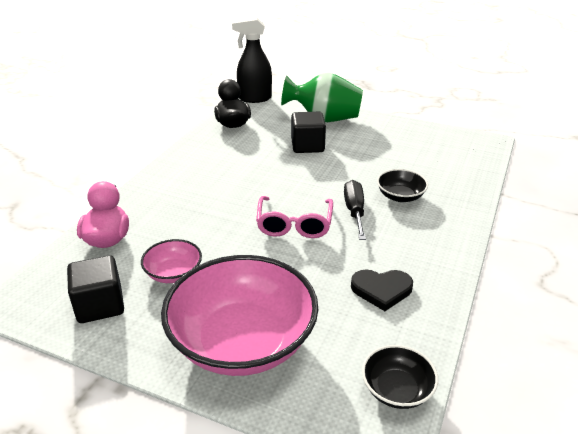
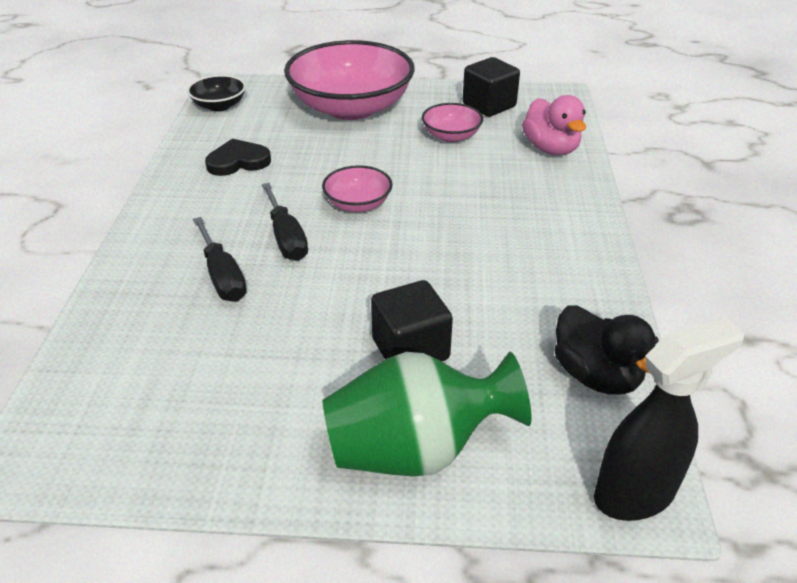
camera: 160 degrees right, 5 degrees up
(294, 225) = (358, 204): pink glasses -> pink bowl
(400, 196) = (222, 276): black bowl -> black screwdriver

